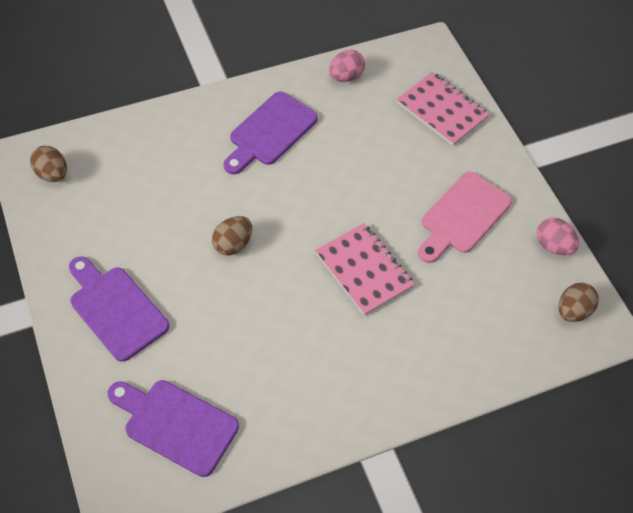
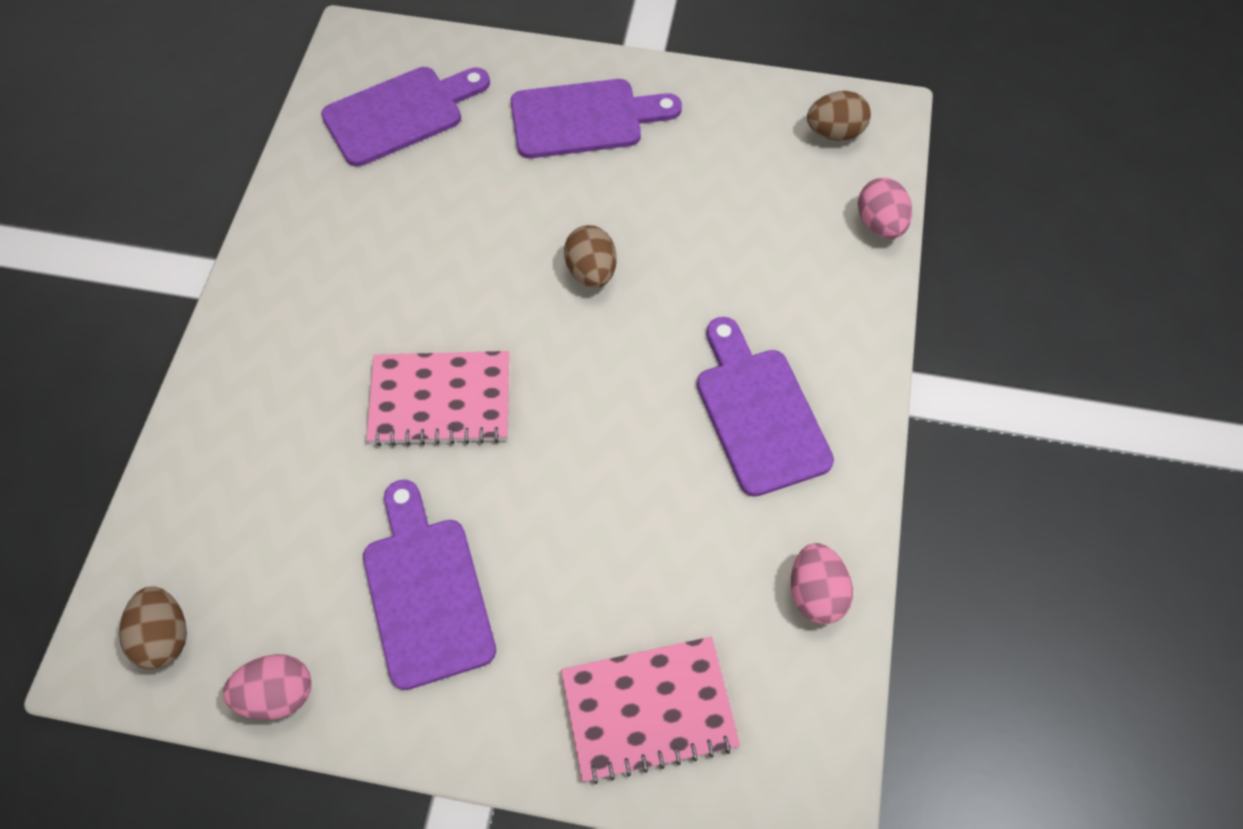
camera: 125 degrees right, 5 degrees up
(113, 128) = (880, 224): none -> pink egg
(463, 216) = (425, 592): pink cutting board -> purple cutting board

